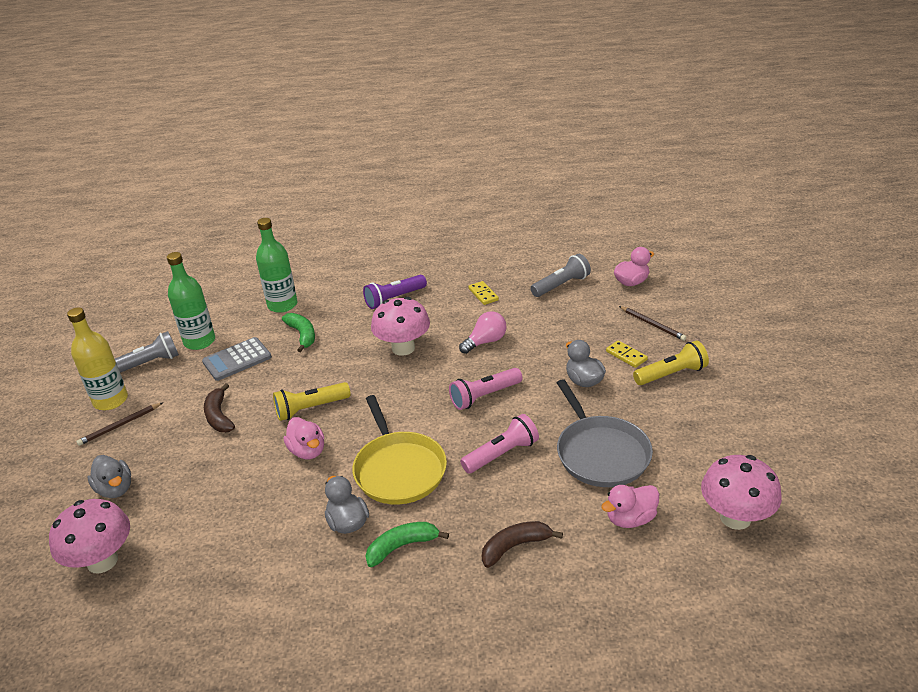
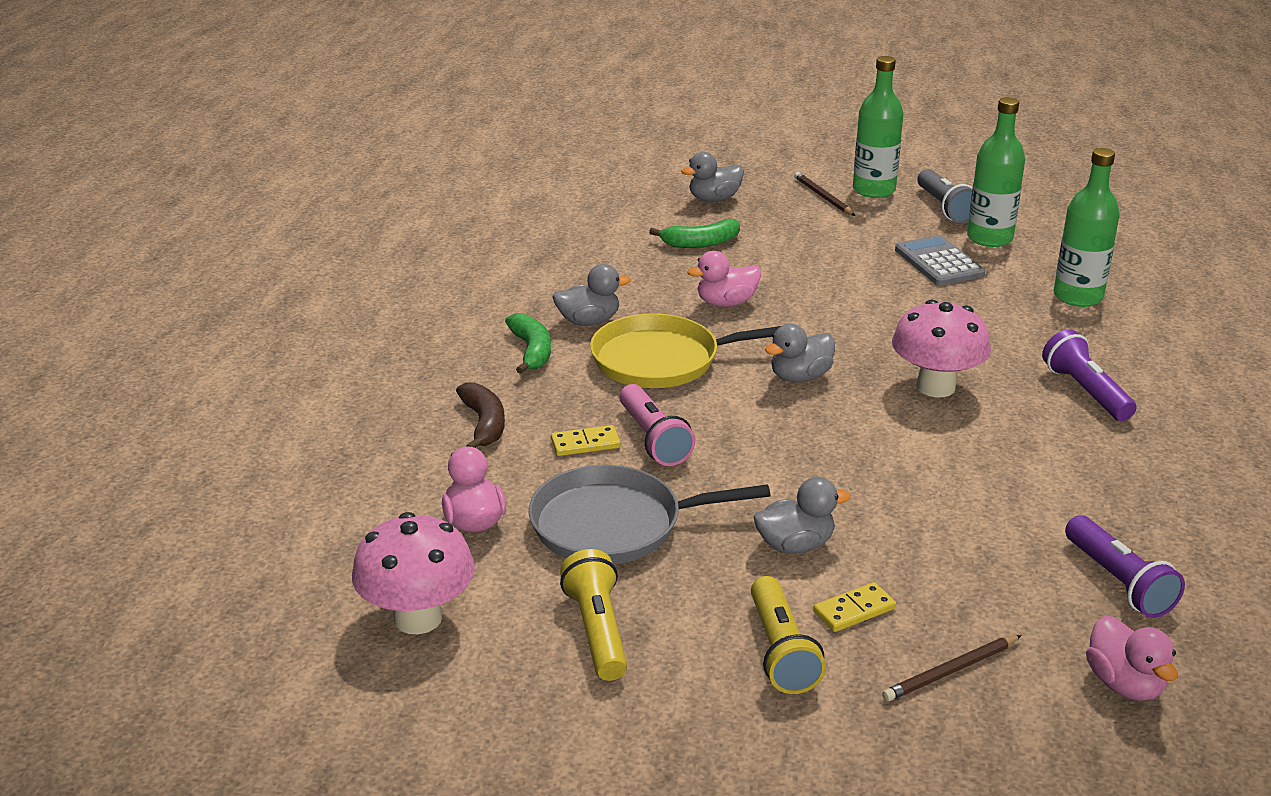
camera: 100 degrees right, 5 degrees down
(102, 561) = (612, 197): pink mushroom -> none
(110, 400) = (874, 190): yellow bottle -> green bottle
(219, 416) = (818, 251): brown banana -> none
(302, 335) = (990, 309): green banana -> green banana (700, 243)
(310, 408) = (811, 308): yellow flashlight -> yellow flashlight (597, 631)
(405, 402) = (800, 377): none -> grey duck
(483, 294) = (1091, 483): yellow domino -> yellow domino (585, 444)
(484, 396) = (789, 443): pink flashlight -> none
(485, 342) = (936, 464): pink light bulb -> none
(561, 285) = (1118, 582): grey flashlight -> purple flashlight

